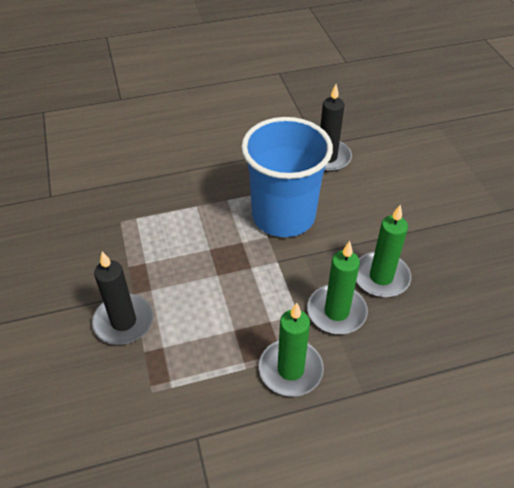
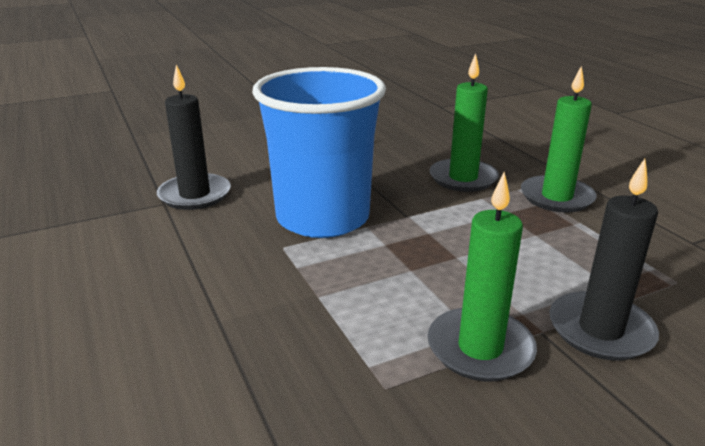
camera: 100 degrees left, 20 degrees down
(381, 277) = (401, 159): green candle -> green candle (480, 348)

